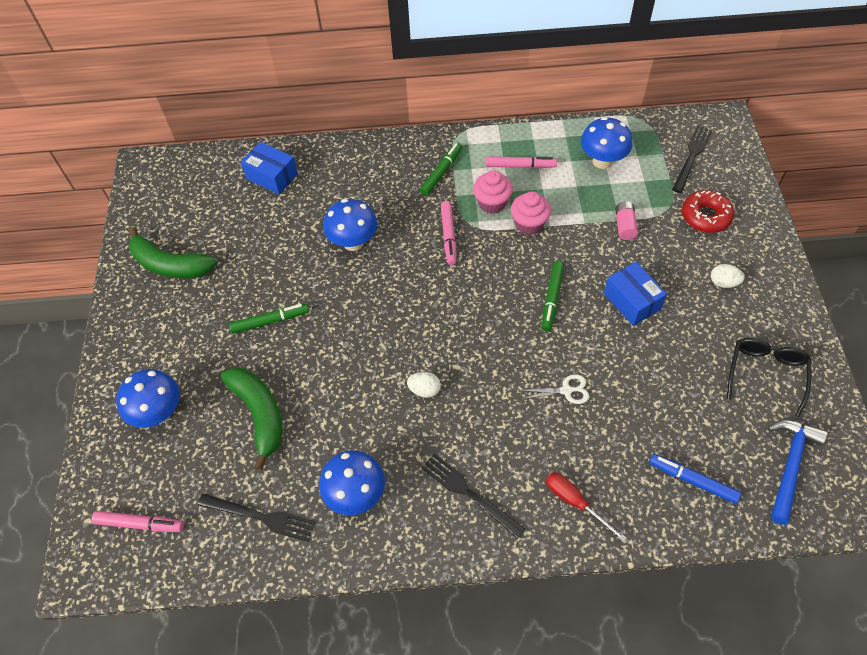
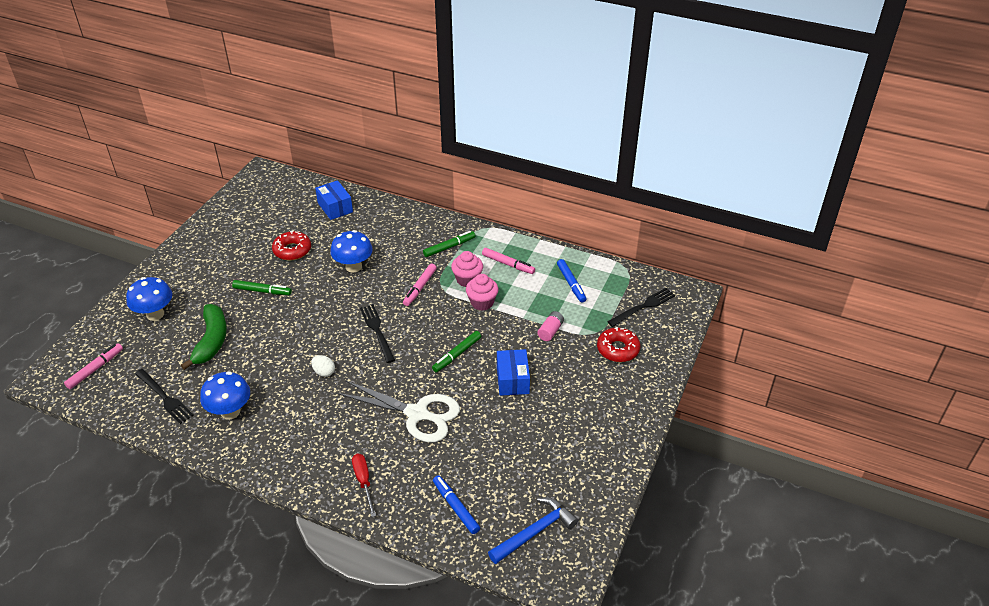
camera: 25 degrees right, 15 degrees down
(140, 524) = (95, 369): pink marker -> pink marker turned 90 degrees counterclockwise
(170, 265) = (230, 234): green banana -> none
(264, 253) = (292, 250): none -> red donut
(469, 493) = (300, 444): black fork -> black fork (377, 331)
(566, 390) = (417, 414): white scissors -> white scissors, size x2.27
(602, 161) = (571, 284): blue mushroom -> blue marker
(723, 283) = (592, 397): white egg -> none
(766, 373) = (570, 467): black glasses -> none

